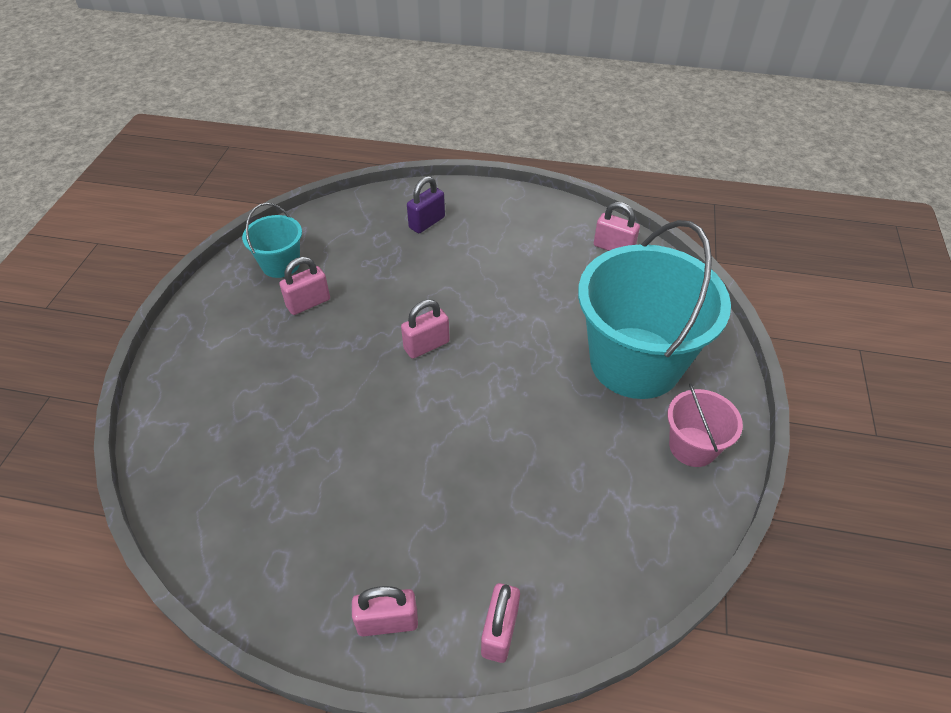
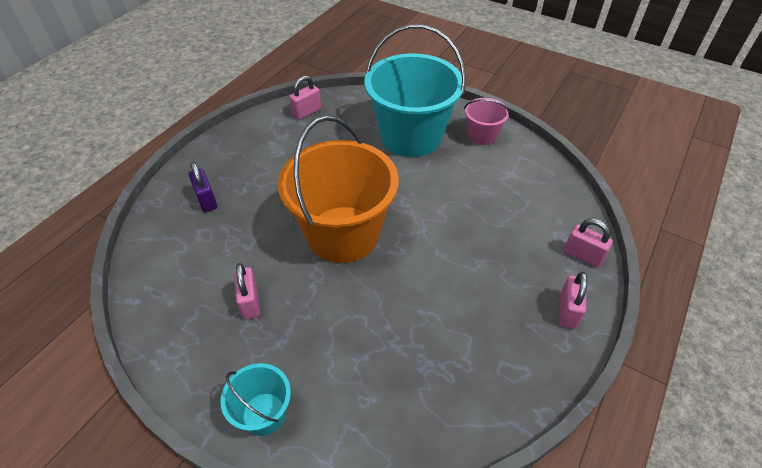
camera: 70 degrees left, 0 degrees up
(280, 264) = (184, 315): turquoise bucket -> turquoise bucket (264, 413)
(426, 345) = (343, 234): pink padlock -> orange bucket

